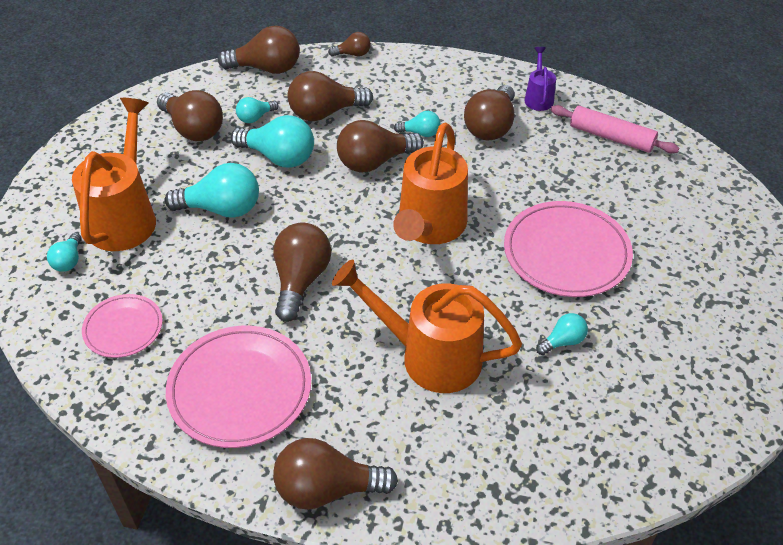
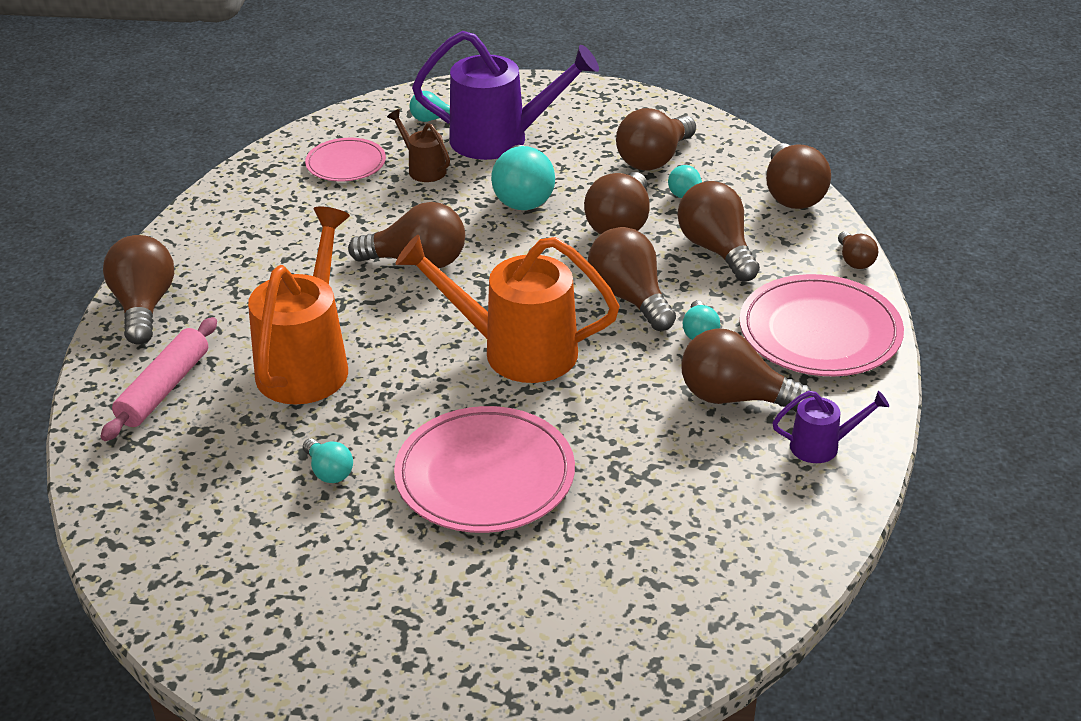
camera: 85 degrees right, 10 degrees down
(125, 216) = (501, 139): orange watering can -> purple watering can
(154, 271) = (423, 169): none -> brown watering can
(240, 389) = (267, 241): pink plate -> pink plate (820, 332)
(279, 157) = (620, 224): turquoise light bulb -> brown light bulb
(611, 137) = (749, 528): pink rolling pin -> pink rolling pin (164, 389)

